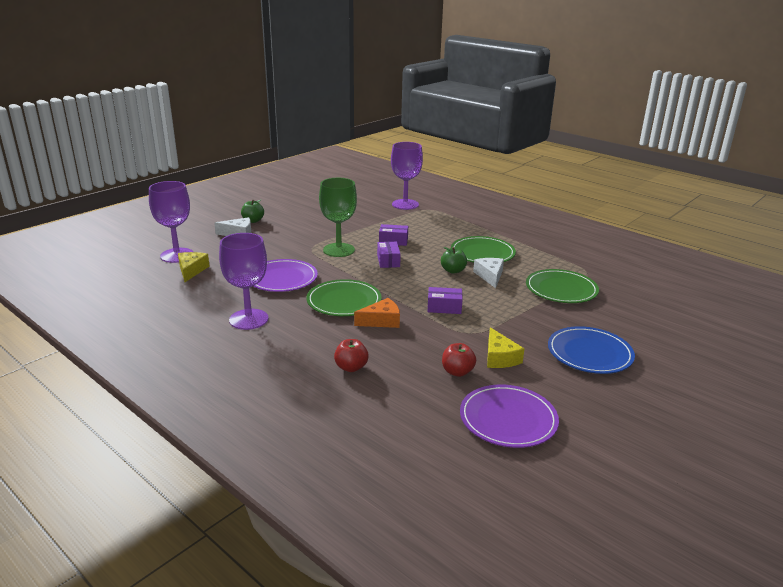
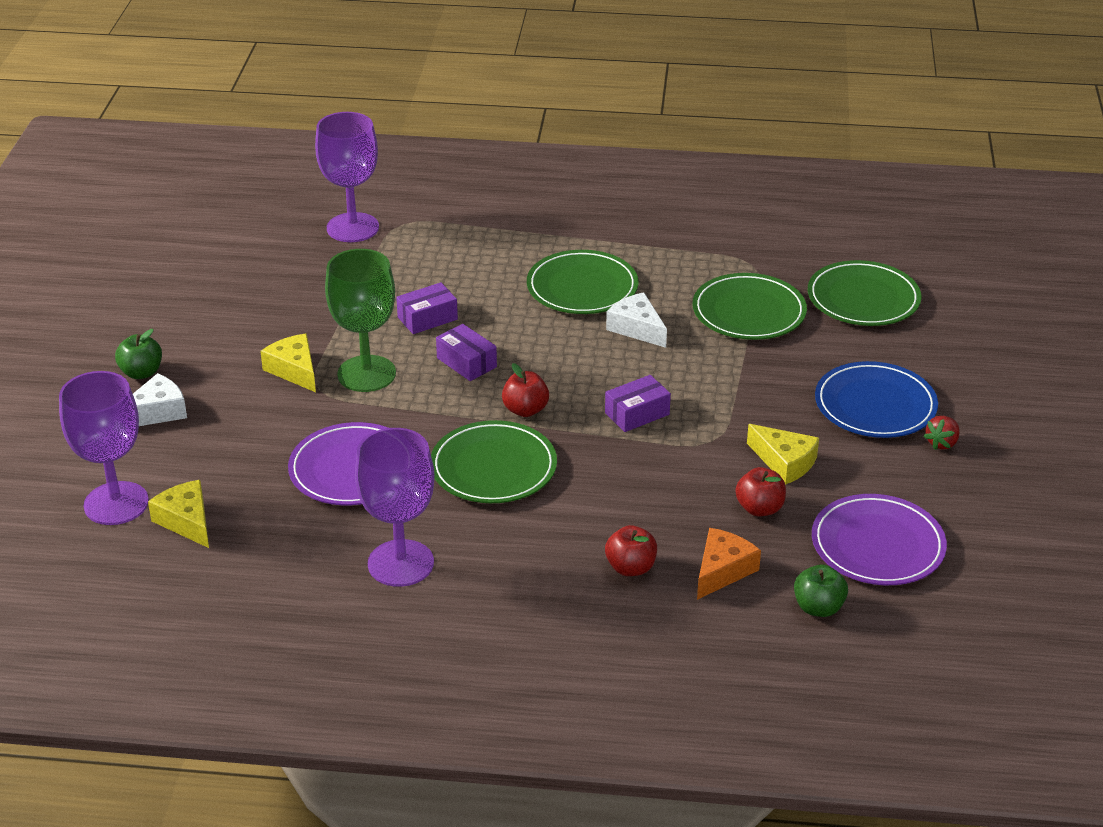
camera: 35 degrees left, 10 degrees up
(311, 239) = (294, 370): none -> yellow cheese
(381, 321) = (583, 476): orange cheese -> orange cheese (722, 570)
(390, 286) = (525, 410): none -> red apple
(453, 271) = (577, 340): green apple -> green apple (818, 608)
(613, 387) = (942, 443): none -> red strawberry
(639, 306) = (863, 298): none -> green plate

